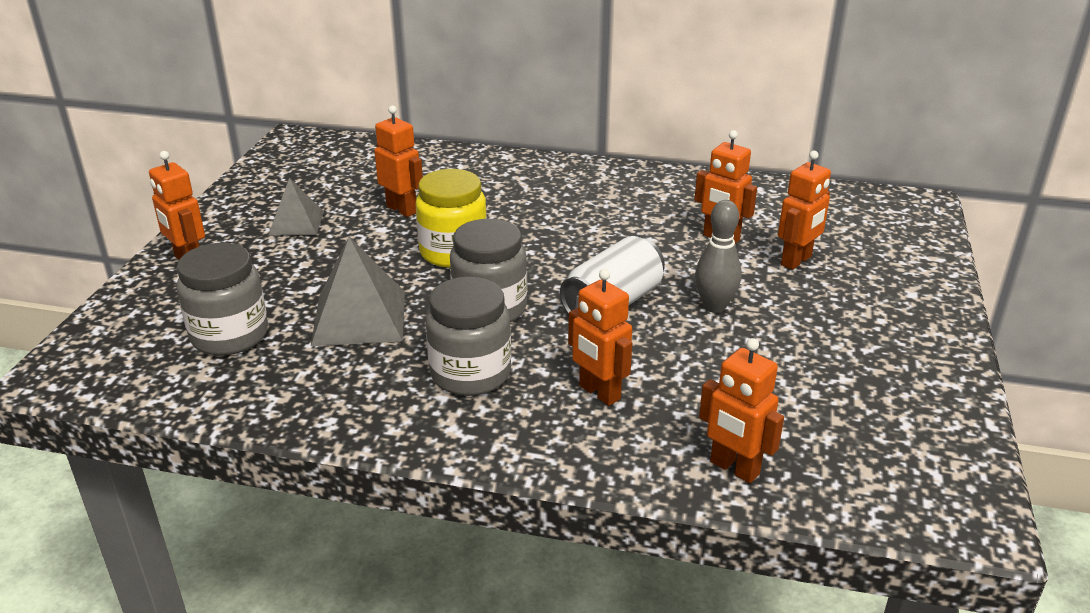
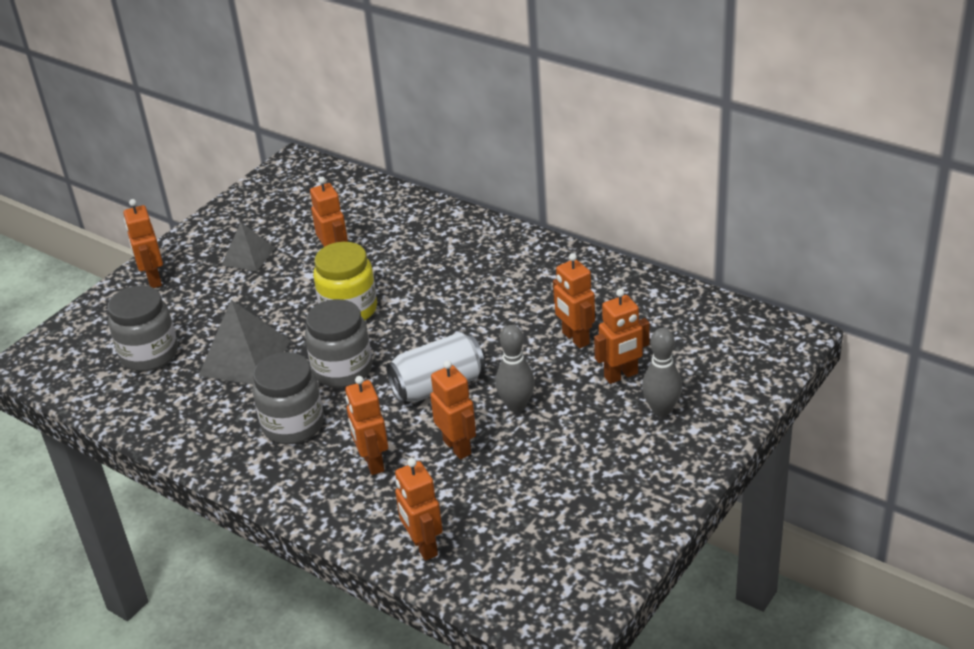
camera: 25 degrees right, 5 degrees up
(684, 357) = (457, 447): none -> orange robot
(864, 282) = (661, 409): none -> grey bowling pin

